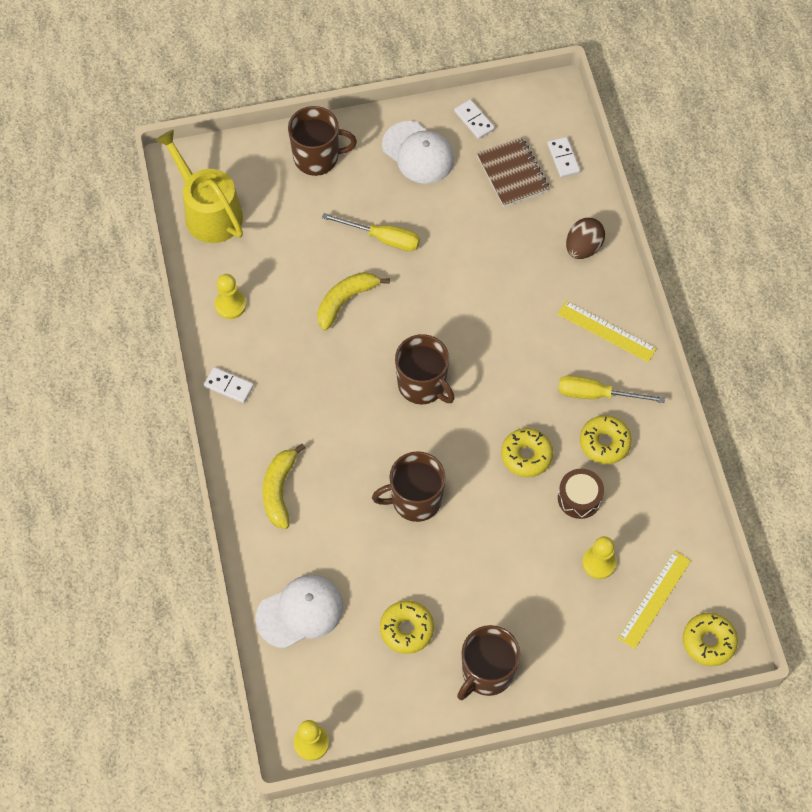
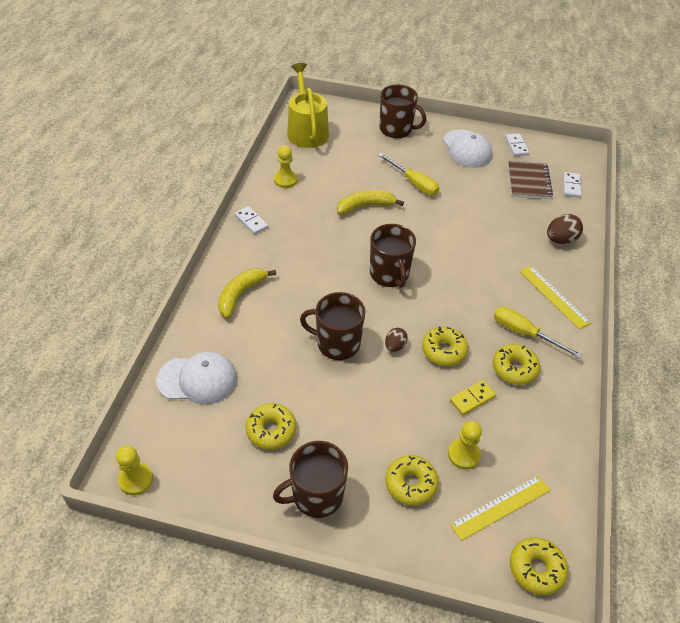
camera: 25 degrees right, 15 degrees down
(475, 474) = (395, 346): none -> brown egg
(565, 617) = (410, 484): none -> yellow donut
(579, 498) = (472, 398): brown drum -> yellow domino

